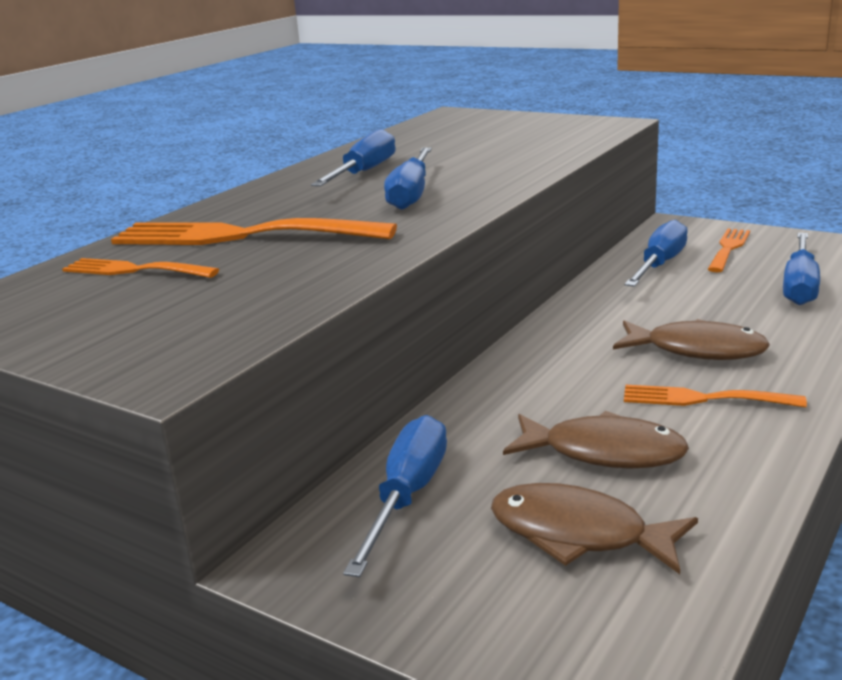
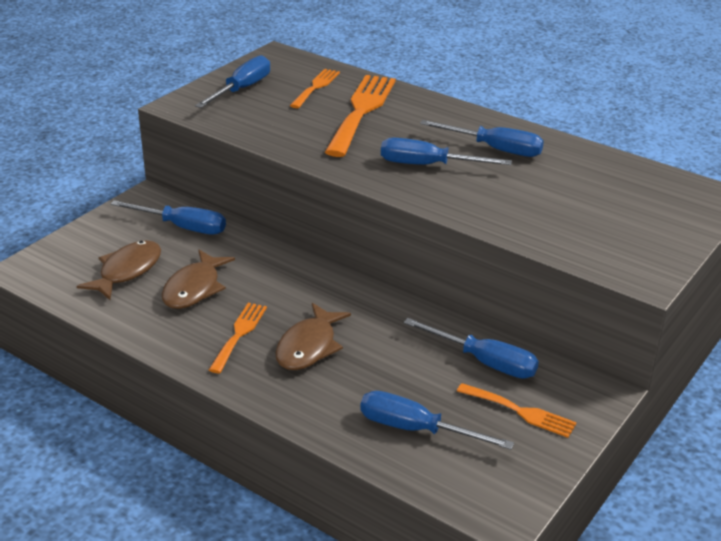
camera: 90 degrees right, 10 degrees up
(113, 324) = (242, 89): none -> blue screwdriver

